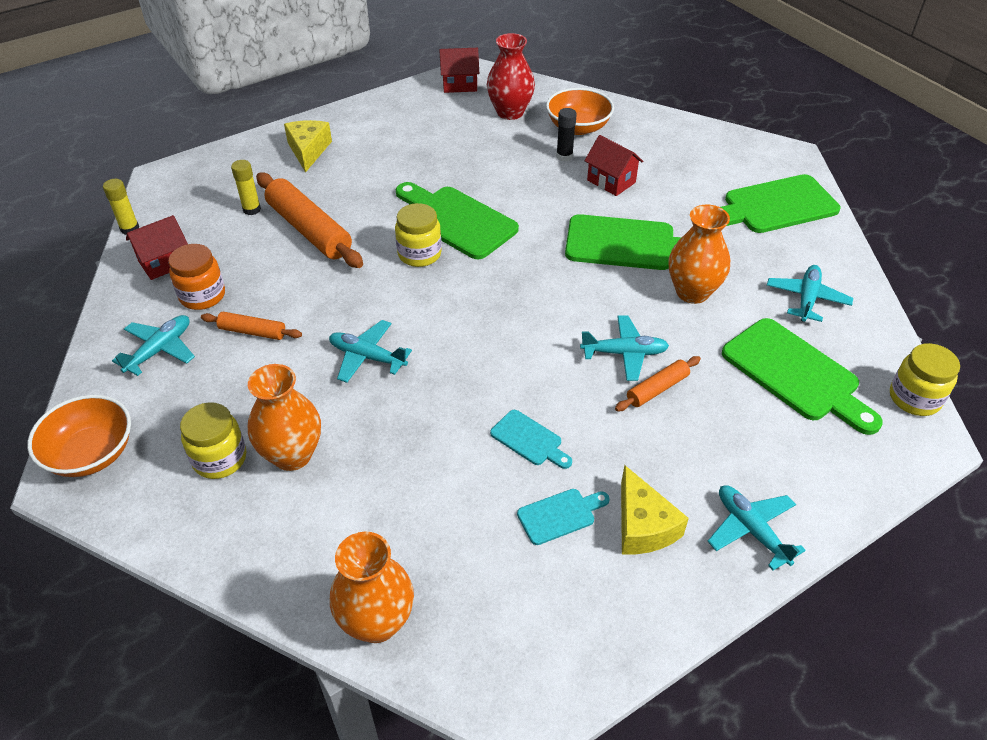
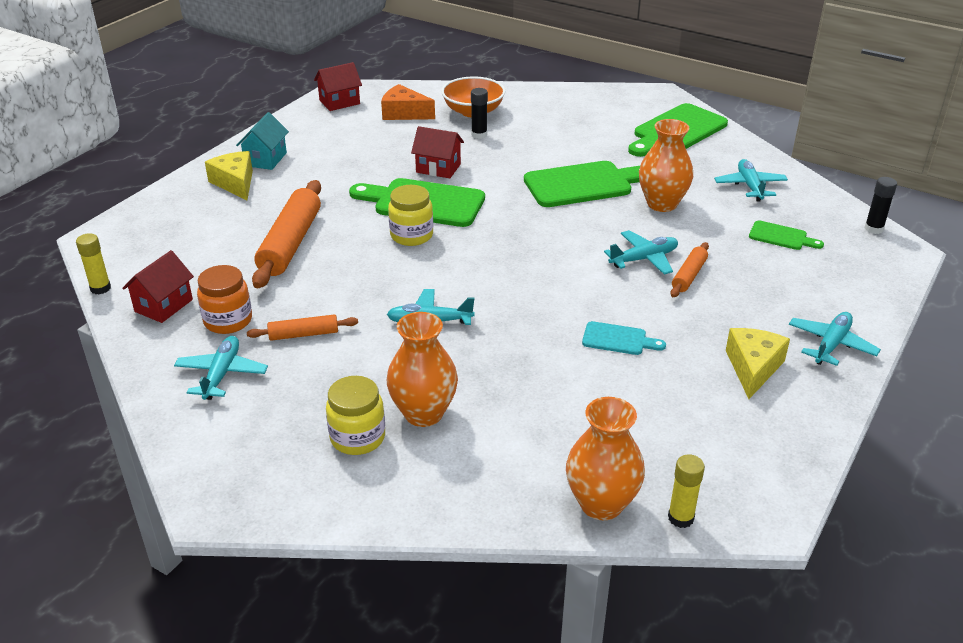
camera: 25 degrees left, 10 degrees down
(91, 453) = (224, 474): orange bowl -> none
(251, 209) = (218, 242): yellow glue stick -> yellow glue stick (680, 518)
(309, 230) = (290, 243): orange rolling pin -> orange rolling pin turned 75 degrees clockwise
(351, 132) = (265, 159): none -> turquoise house
(510, 112) = (404, 113): red vase -> orange cheese
(560, 515) = (685, 382): turquoise cutting board -> none
(611, 181) = (534, 144): red house -> red house (438, 168)
(643, 526) = (753, 368): yellow cheese -> yellow cheese turned 120 degrees counterclockwise
(751, 530) = (831, 345): turquoise plane -> turquoise plane turned 90 degrees clockwise
(795, 374) = (781, 237): green cutting board -> green cutting board, size x0.50
(914, 398) = (873, 229): yellow jar -> black glue stick

